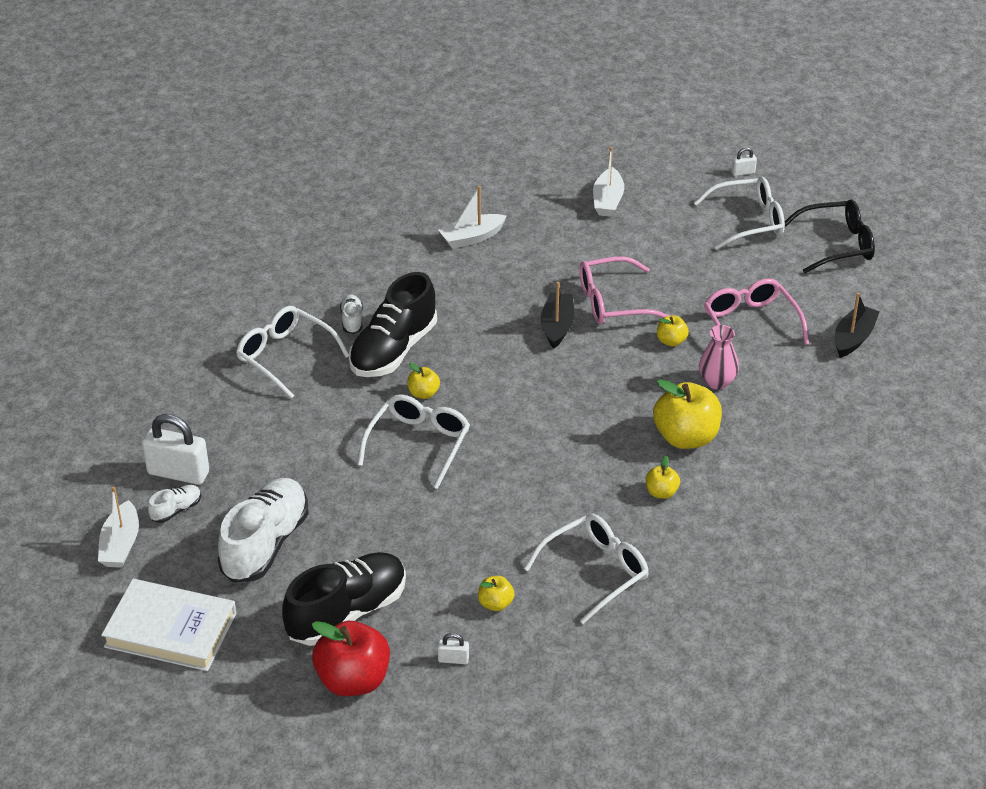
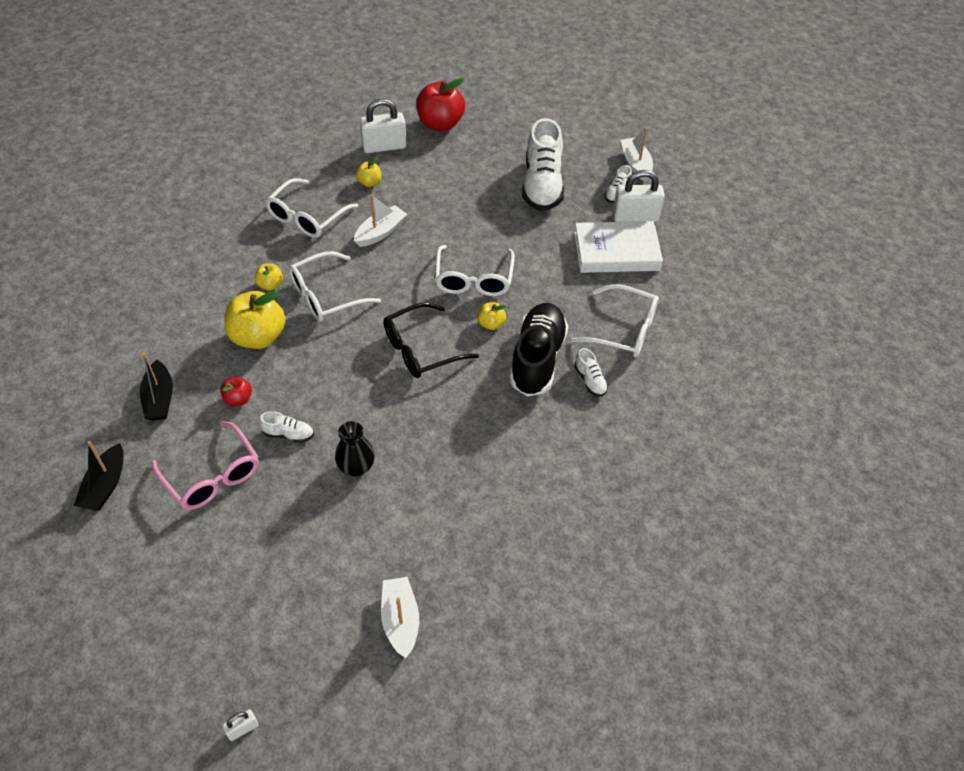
camera: 160 degrees right, 10 degrees up
(170, 630) = (566, 126): white book -> white book (616, 251)
(347, 613) = (464, 157): black shoe -> none
(453, 659) = (384, 146): white padlock -> white padlock, size x2.19
(472, 238) = (528, 516): white boat -> white boat (380, 232)
(557, 326) = (401, 423): black boat -> black boat (159, 399)
(612, 302) = (356, 467): pink glasses -> black vase
(671, 341) = (288, 434): yellow apple -> white shoe
(717, 382) = (238, 399): pink vase -> red apple
(748, 221) = (227, 634): white glasses -> white glasses (326, 296)
(837, 245) = (119, 623): black glasses -> black glasses (421, 349)

